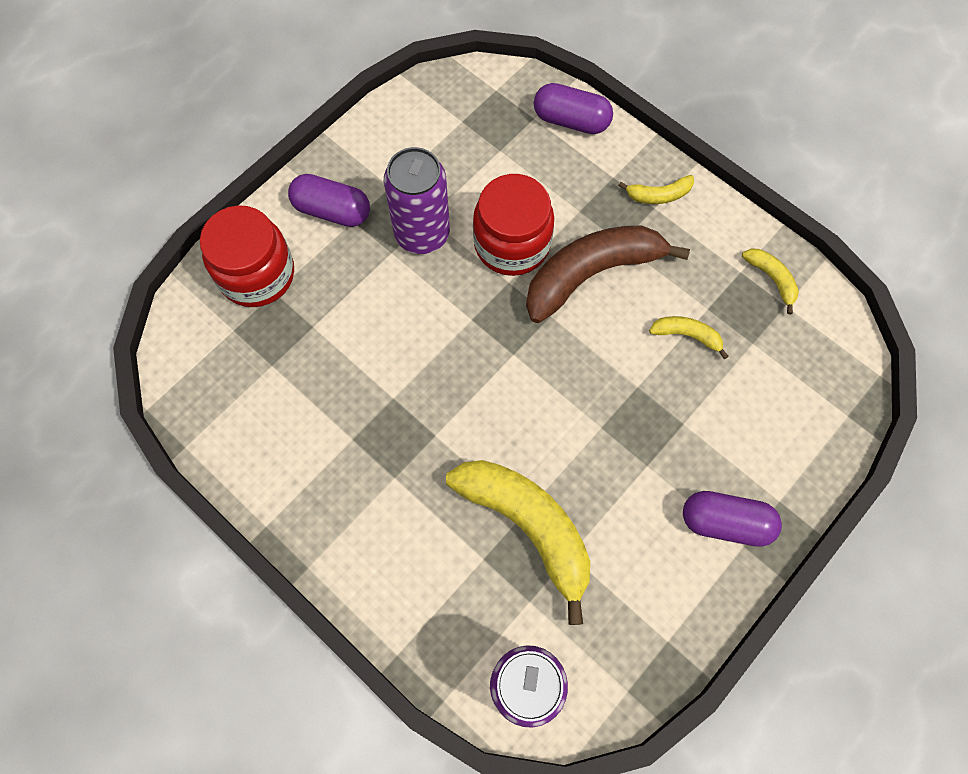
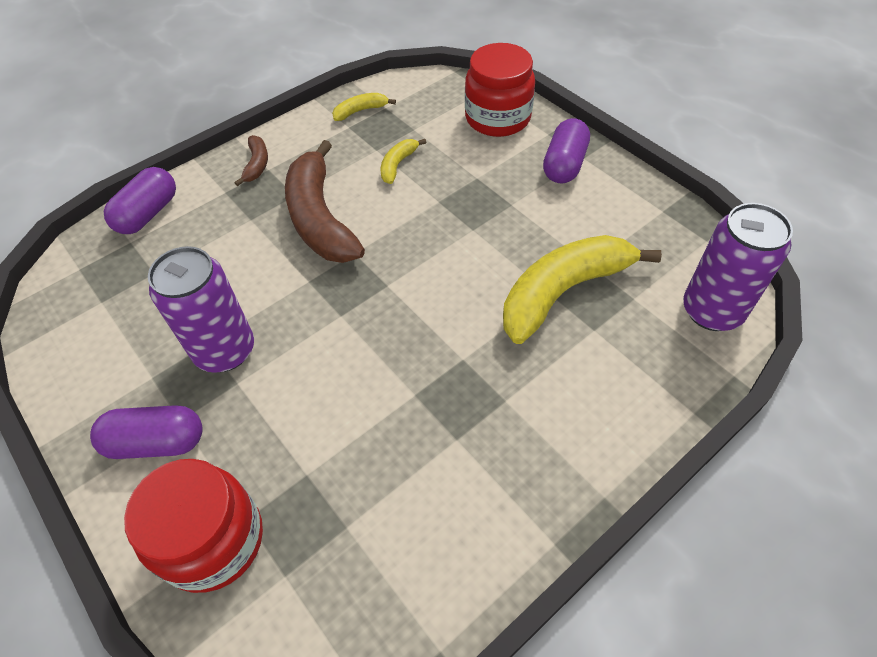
camera: 80 degrees left, 15 degrees down
(332, 210) = (157, 442): purple capsule -> purple capsule turned 60 degrees clockwise
(512, 244) = (267, 274): red jar -> red jar (497, 118)
(658, 195) = (257, 164): yellow banana -> brown banana

